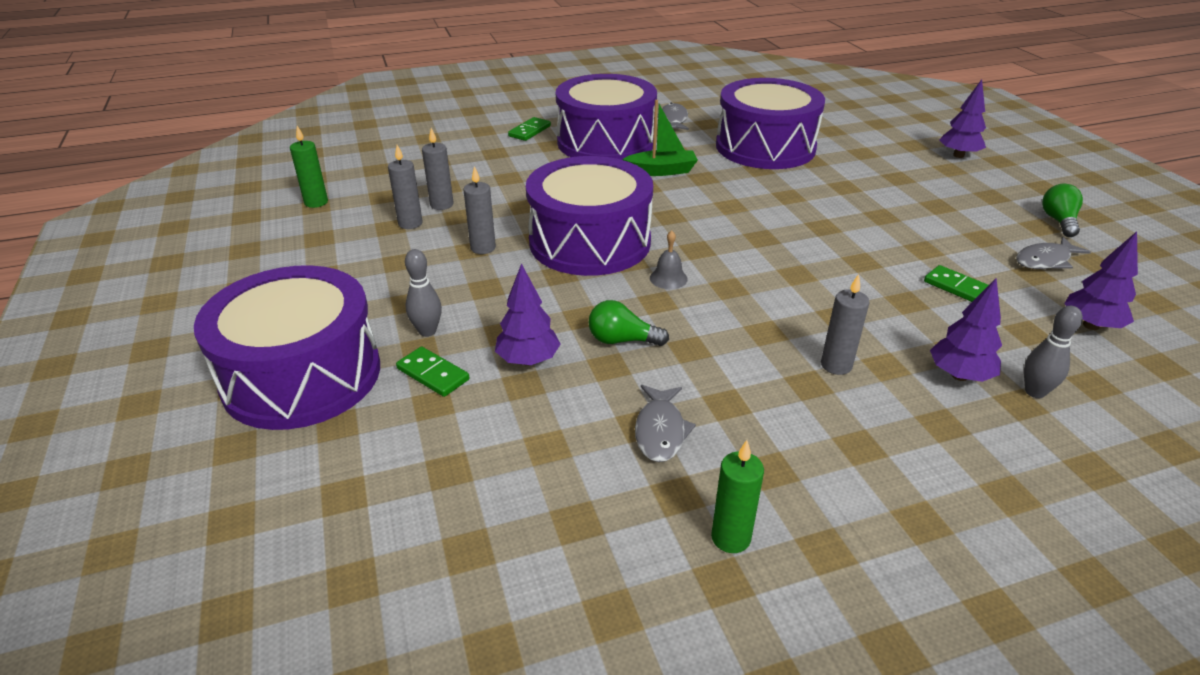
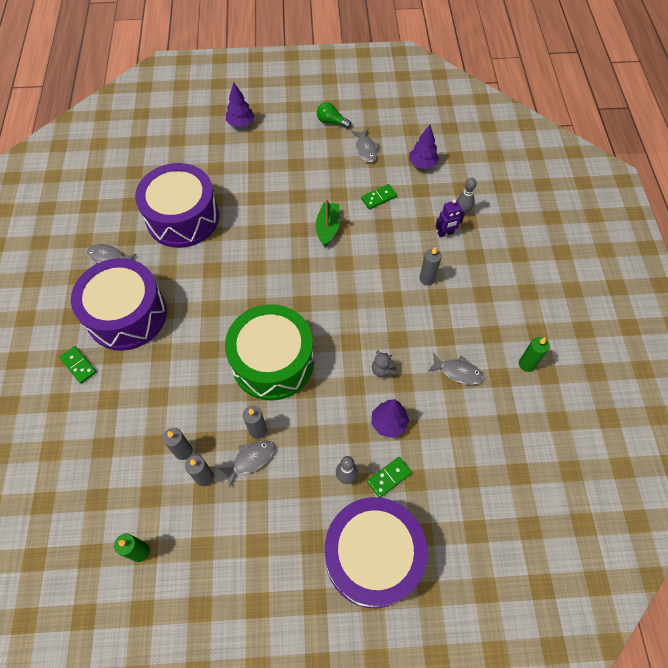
camera: 75 degrees left, 25 degrees up
(439, 250) = (250, 460): none -> grey fish
(590, 242) = (273, 361): purple drum -> green drum
(622, 340) = (382, 370): green light bulb -> grey teddy bear
(661, 171) = (191, 292): green boat -> green boat (328, 228)
(668, 278) = (329, 329): grey bell -> none
(959, 375) = (445, 233): purple tree -> purple robot

